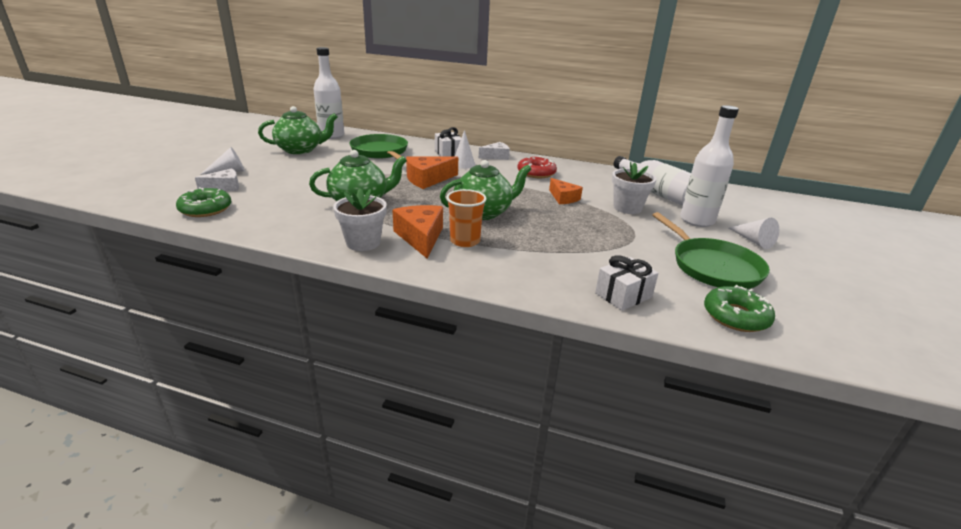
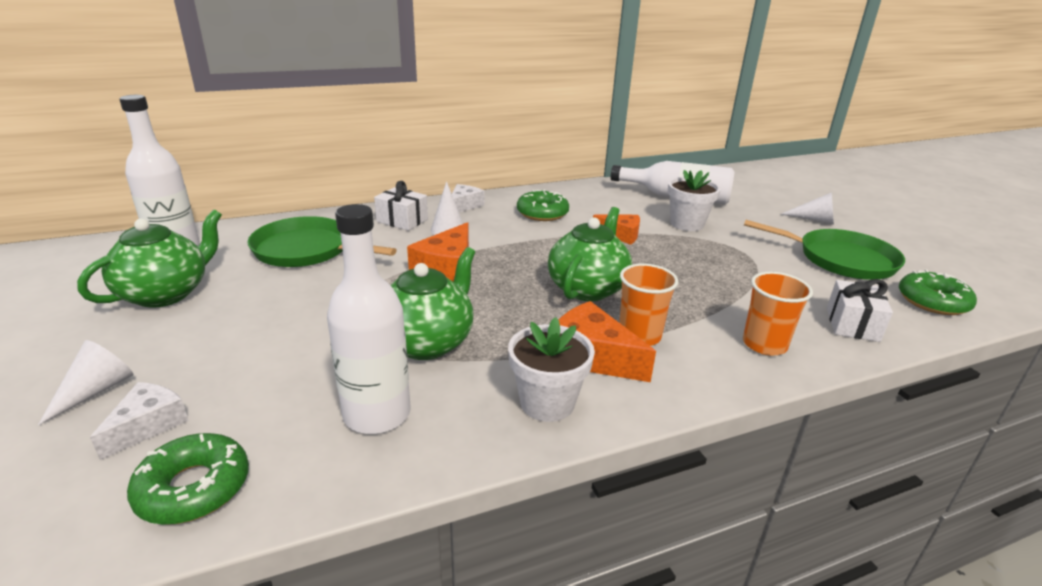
camera: 40 degrees left, 0 degrees up
(531, 275) = (764, 344): none -> orange cup
(536, 173) = (542, 213): red donut -> green donut
(697, 220) = (751, 215): white bottle -> white bottle (377, 414)

